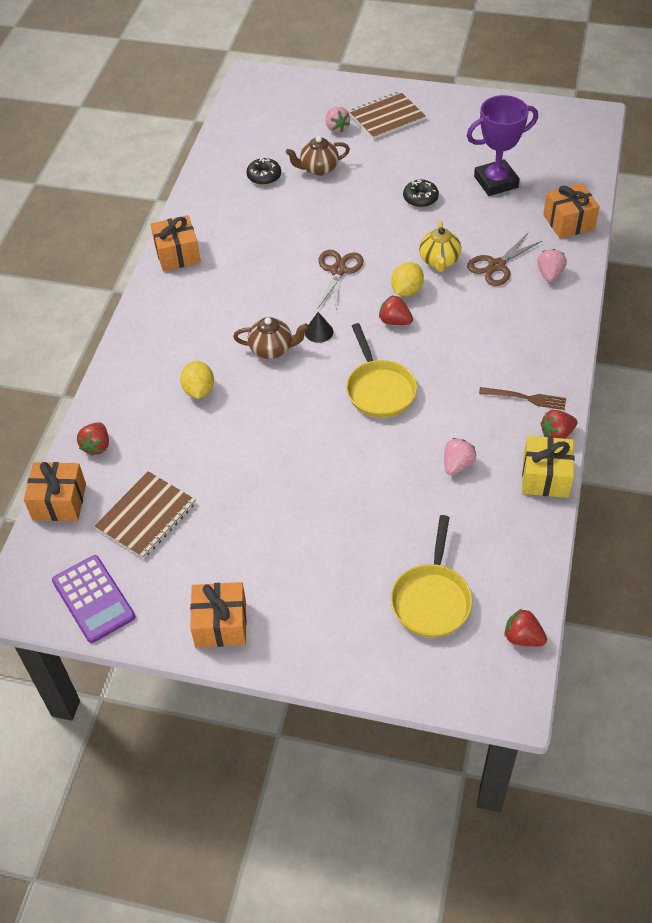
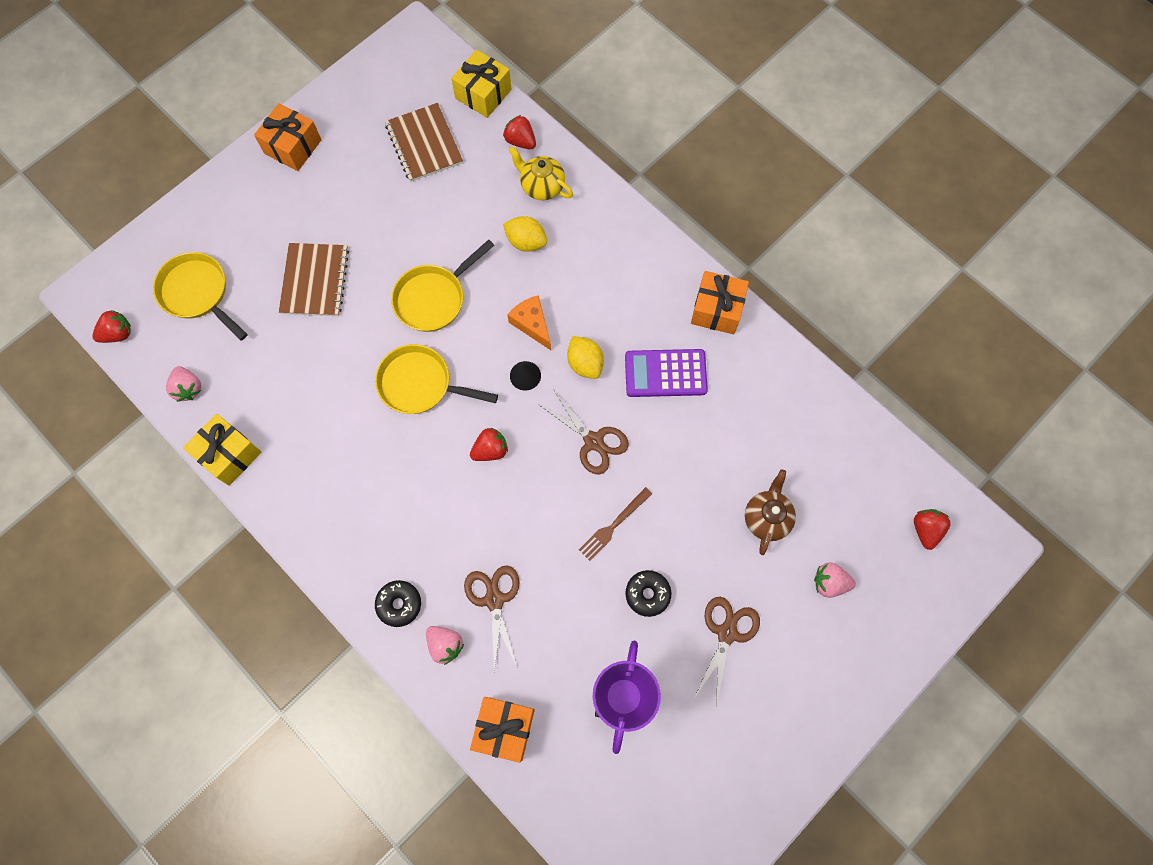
camera: 120 degrees right, 20 degrees up
(59, 502) = (483, 94): orange gift -> yellow gift
(93, 599) = (377, 80): purple calculator -> purple calculator (665, 373)
(264, 176) = (788, 454): black donut -> black donut (399, 604)
(272, 349) = (532, 324): brown teapot -> orange cheese
(297, 422) = (434, 298): none -> yellow pan
(387, 117) = (815, 654): brown notebook -> brown notebook (314, 281)
(406, 290) = (522, 488): yellow lemon -> yellow lemon (585, 363)
(410, 156) = (727, 633): none -> brown scissors
(439, 261) = (540, 547): yellow teapot -> yellow teapot (542, 186)
(457, 464) = (295, 393): pink strawberry -> pink strawberry (188, 388)
(526, 398) = (317, 501): brown fork -> brown fork (613, 525)
(557, 434) = (261, 498): red strawberry -> red strawberry (925, 529)

